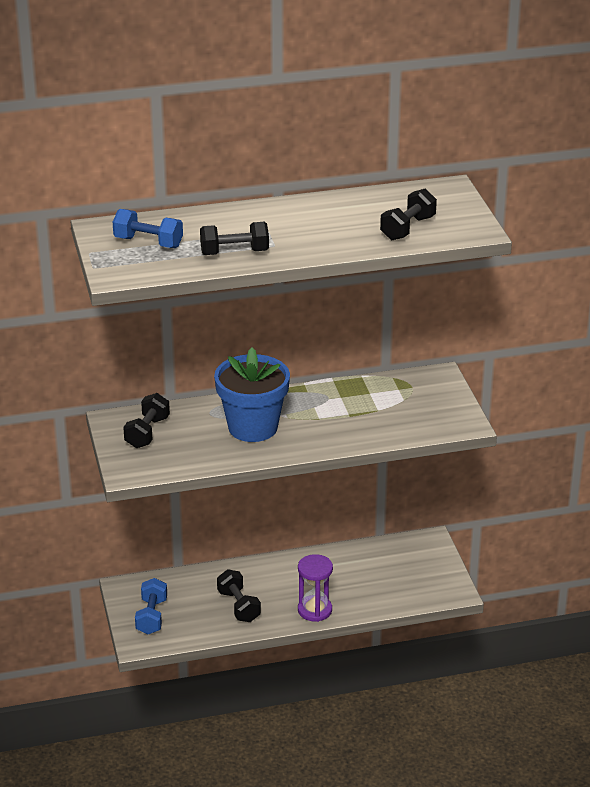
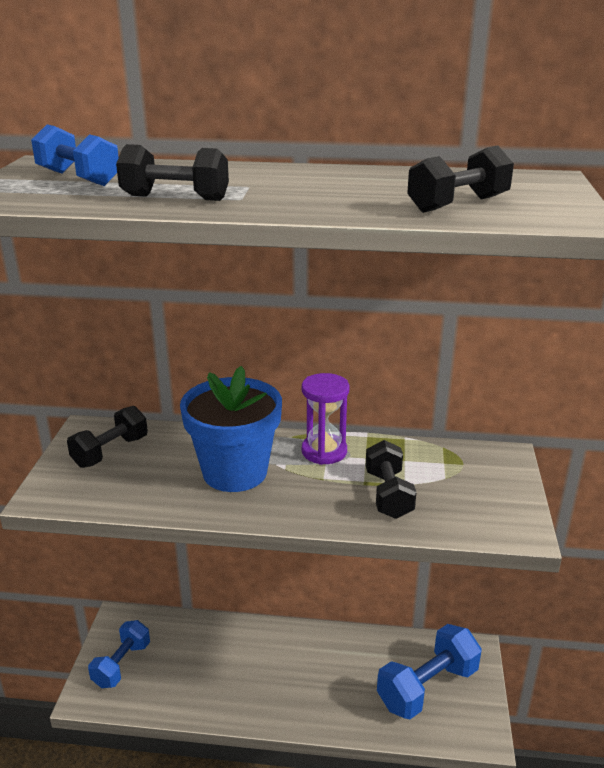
camera: 20 degrees right, 5 degrees down
(239, 606) = (220, 679): black dumbbell -> black dumbbell (388, 494)
(315, 610) = (301, 711): purple hourglass -> purple hourglass (324, 451)
(403, 572) = (427, 687): none -> blue dumbbell

